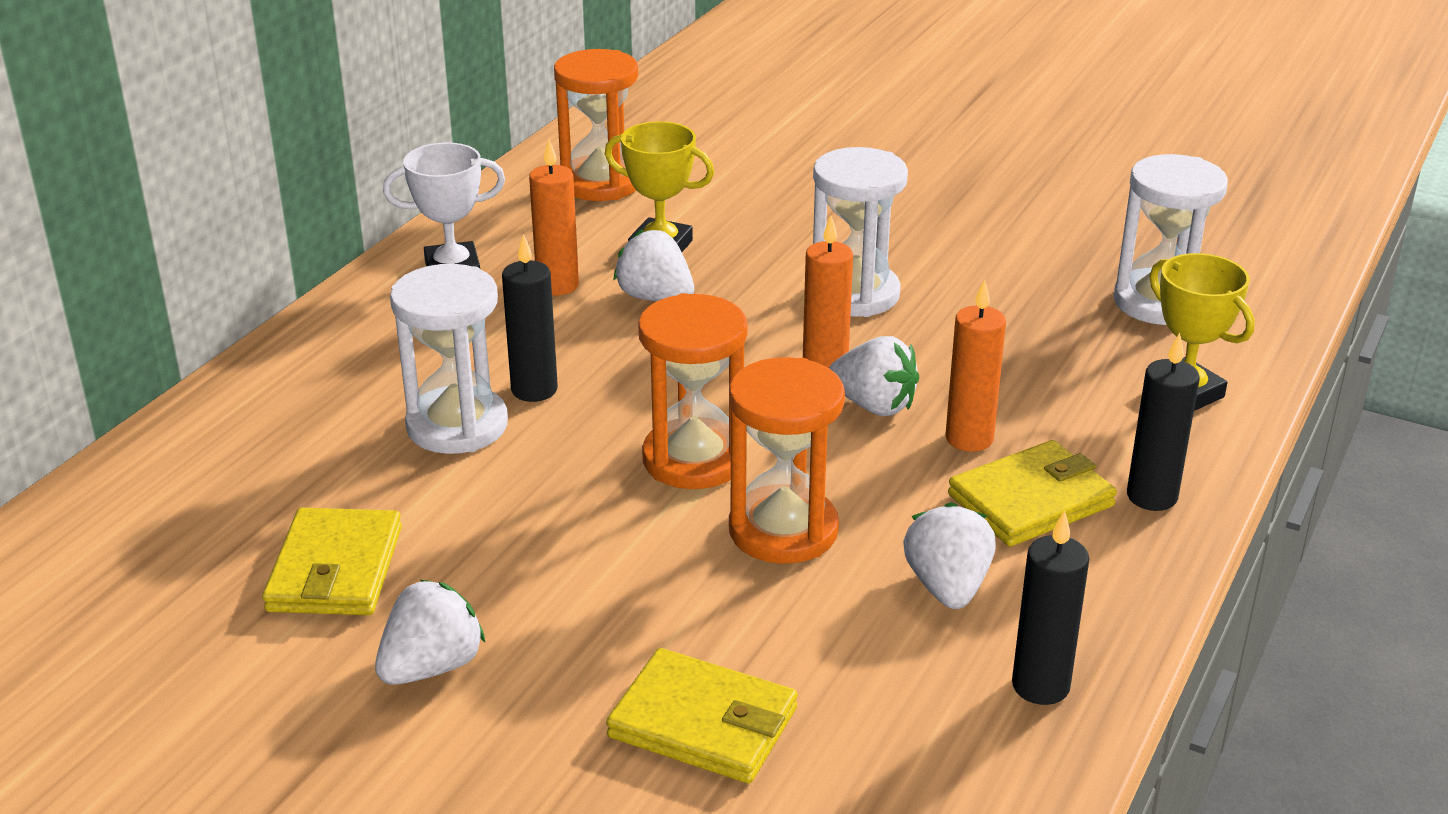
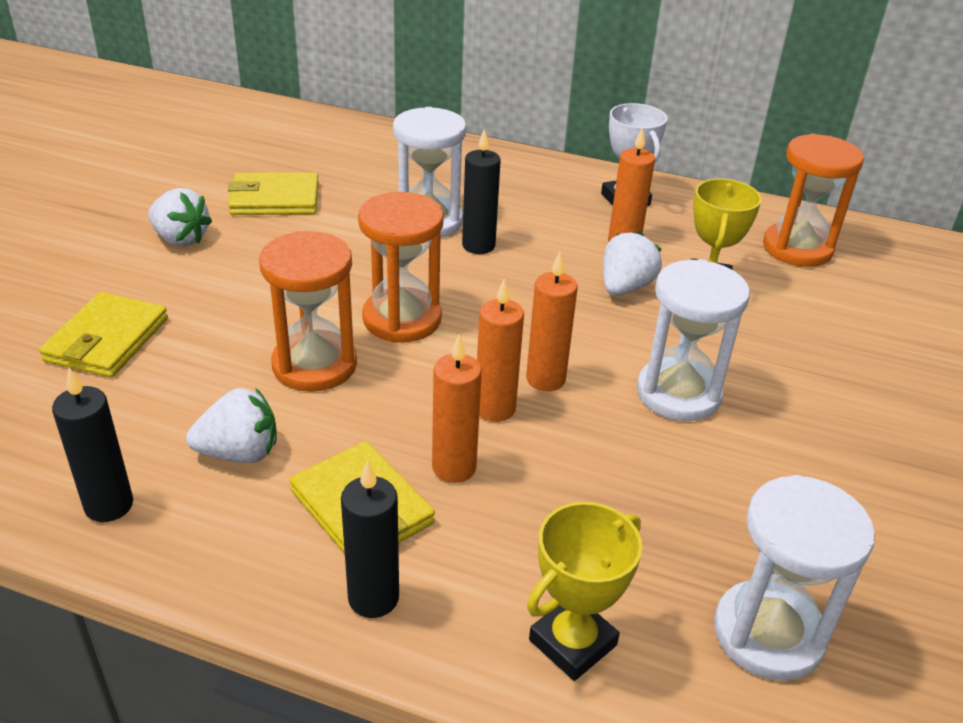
camera: 80 degrees right, 5 degrees up
(874, 405) = (495, 409): white strawberry -> orange candle

